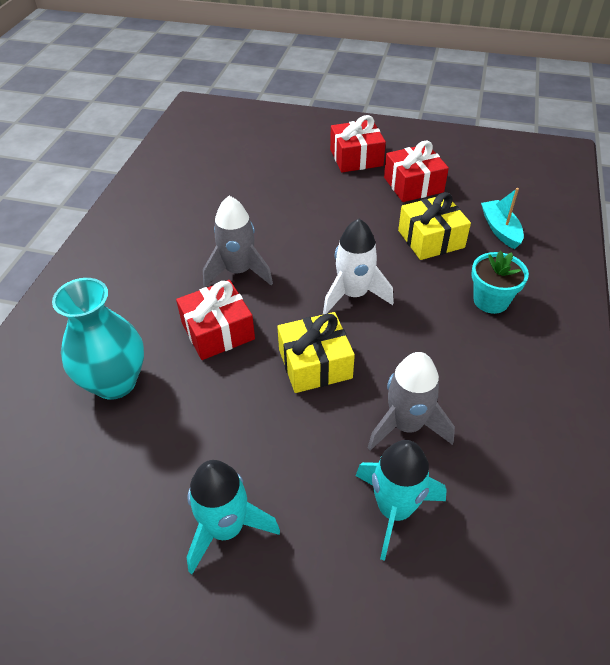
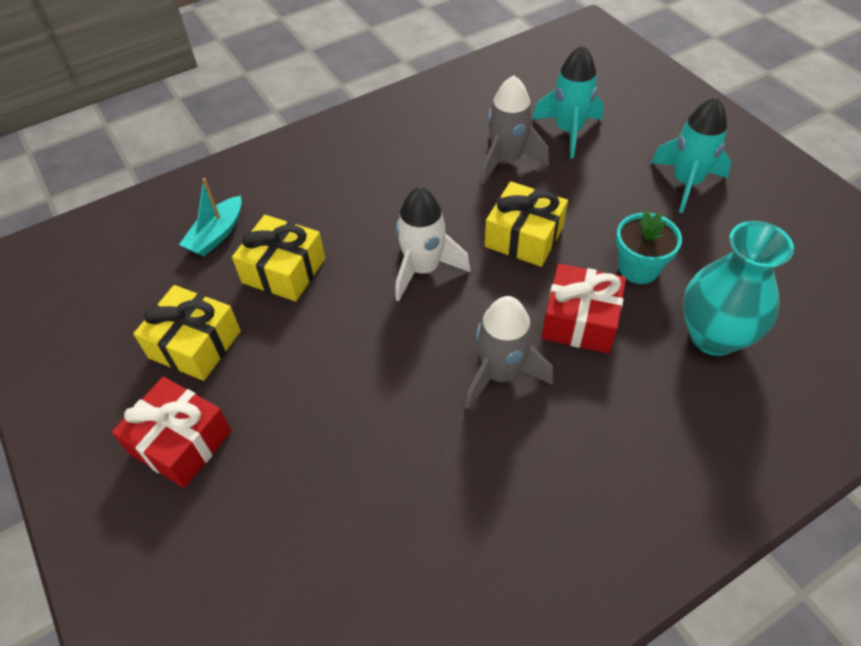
camera: 135 degrees left, 5 degrees up
(413, 185) = (195, 344): red gift -> yellow gift
(491, 300) = (329, 189): turquoise flower pot -> turquoise flower pot (638, 268)

